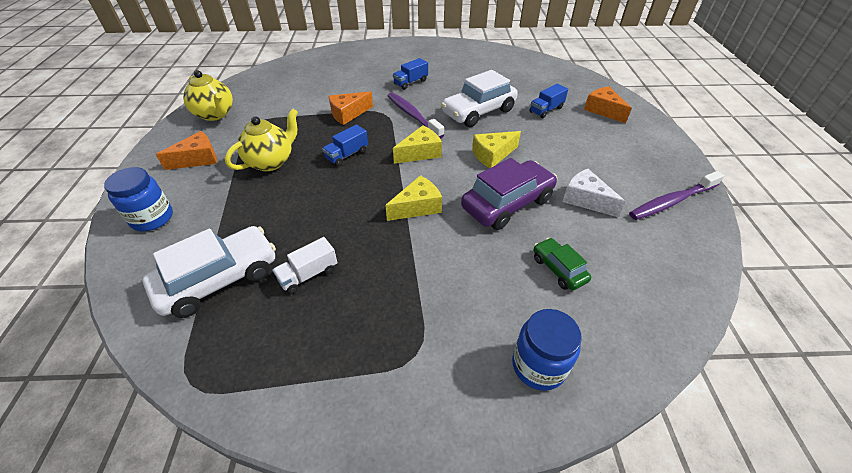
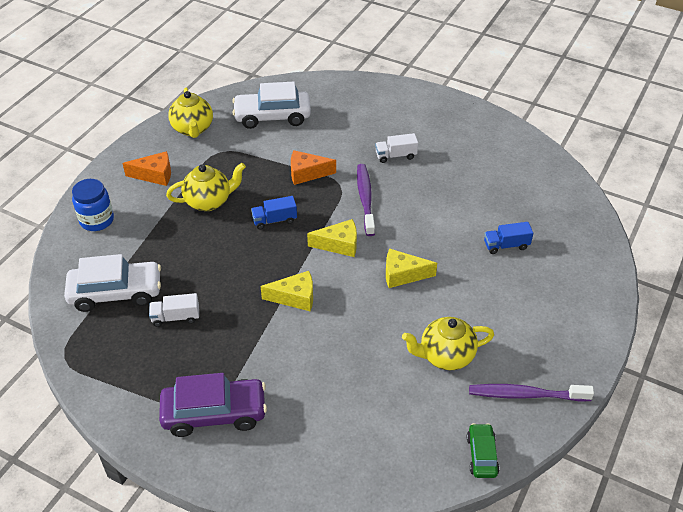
camera: 30 degrees right, 0 degrees up
(410, 82) = (396, 156): blue truck -> white truck
(478, 112) = (433, 220): white car -> white car (272, 117)
(507, 203) = (372, 328): purple car -> purple car (214, 413)
(538, 365) = (281, 458): blue jar -> none
(558, 269) = (361, 402): green car -> green car (481, 455)
(585, 200) = (445, 356): white cheese -> yellow teapot
(603, 110) = (568, 271): orange cheese -> none

